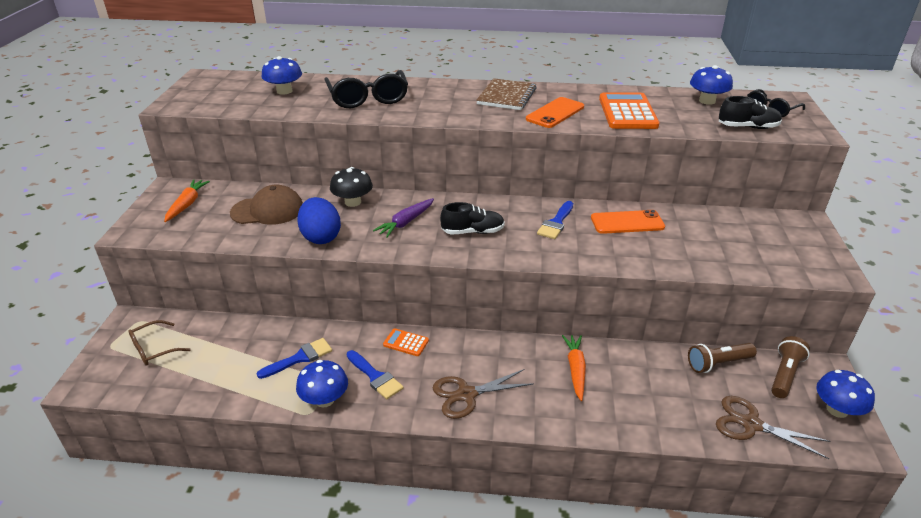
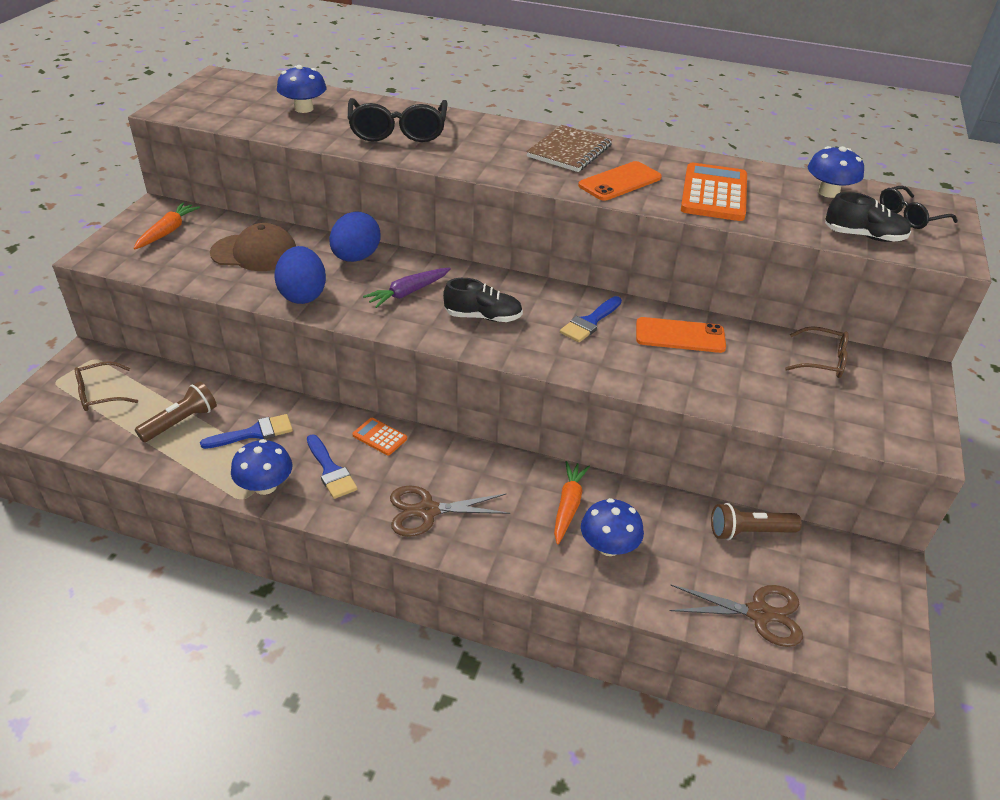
camera: 10 degrees right, 5 degrees up
(353, 202) = (356, 257): black mushroom -> blue egg
(736, 224) = (822, 361): none -> brown glasses
(751, 424) = (758, 613): brown scissors -> brown scissors turned 150 degrees clockwise
(784, 374) = (829, 561): brown flashlight -> brown flashlight (181, 422)
(837, 409) = (878, 617): blue mushroom -> blue mushroom (608, 546)

